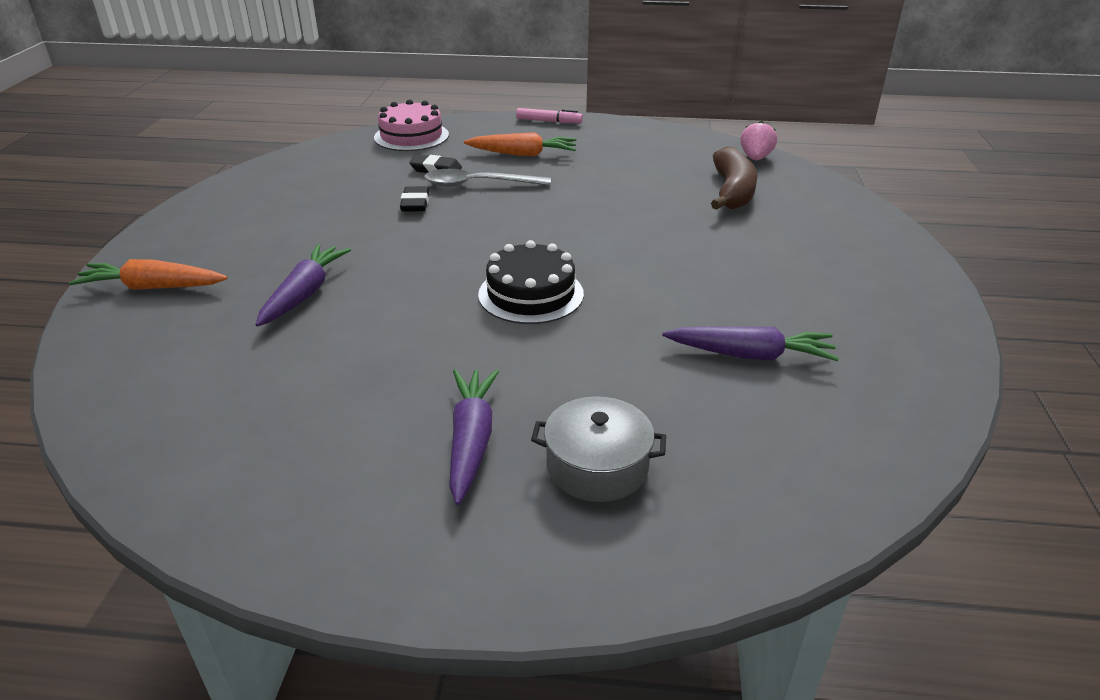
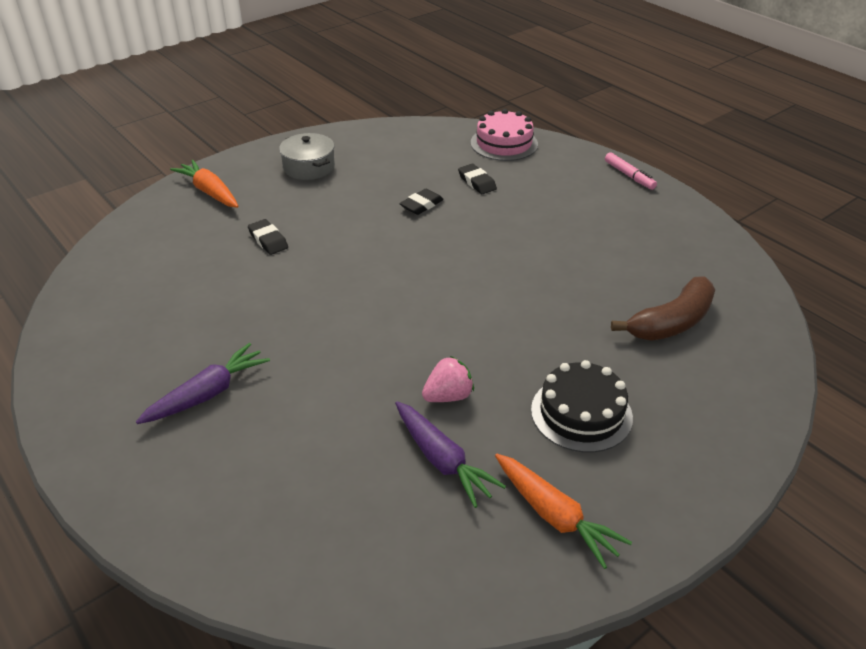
camera: 45 degrees right, 5 degrees up
(304, 294) = (268, 240): purple carrot -> black eraser
(478, 184) = (485, 210): grey spoon -> none
(522, 154) = (558, 198): orange carrot -> orange carrot (554, 516)
(531, 294) = (383, 319): black cake -> black cake (581, 413)
(597, 466) = (239, 458): grey pot -> grey pot (309, 167)
(755, 158) = (754, 302): pink strawberry -> pink strawberry (448, 396)

